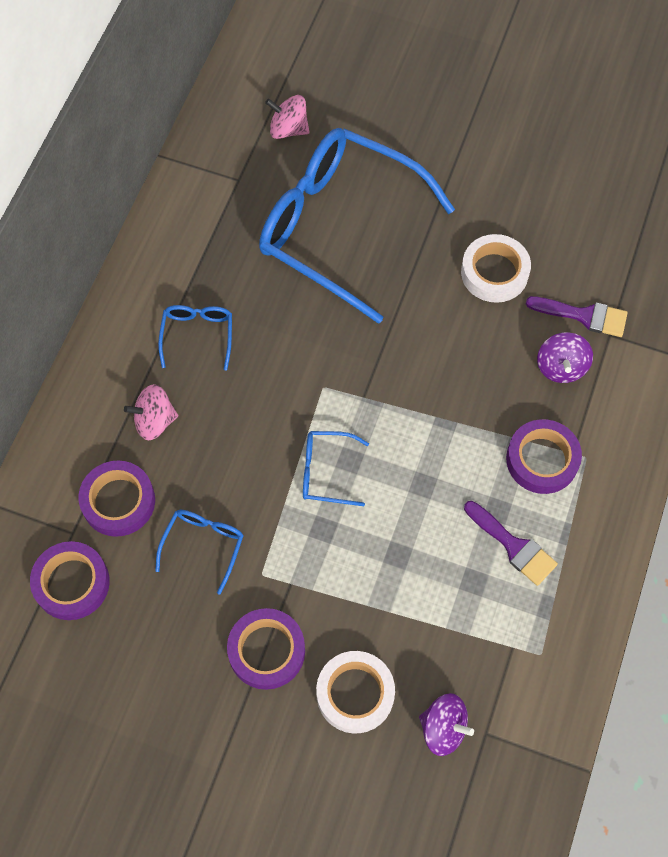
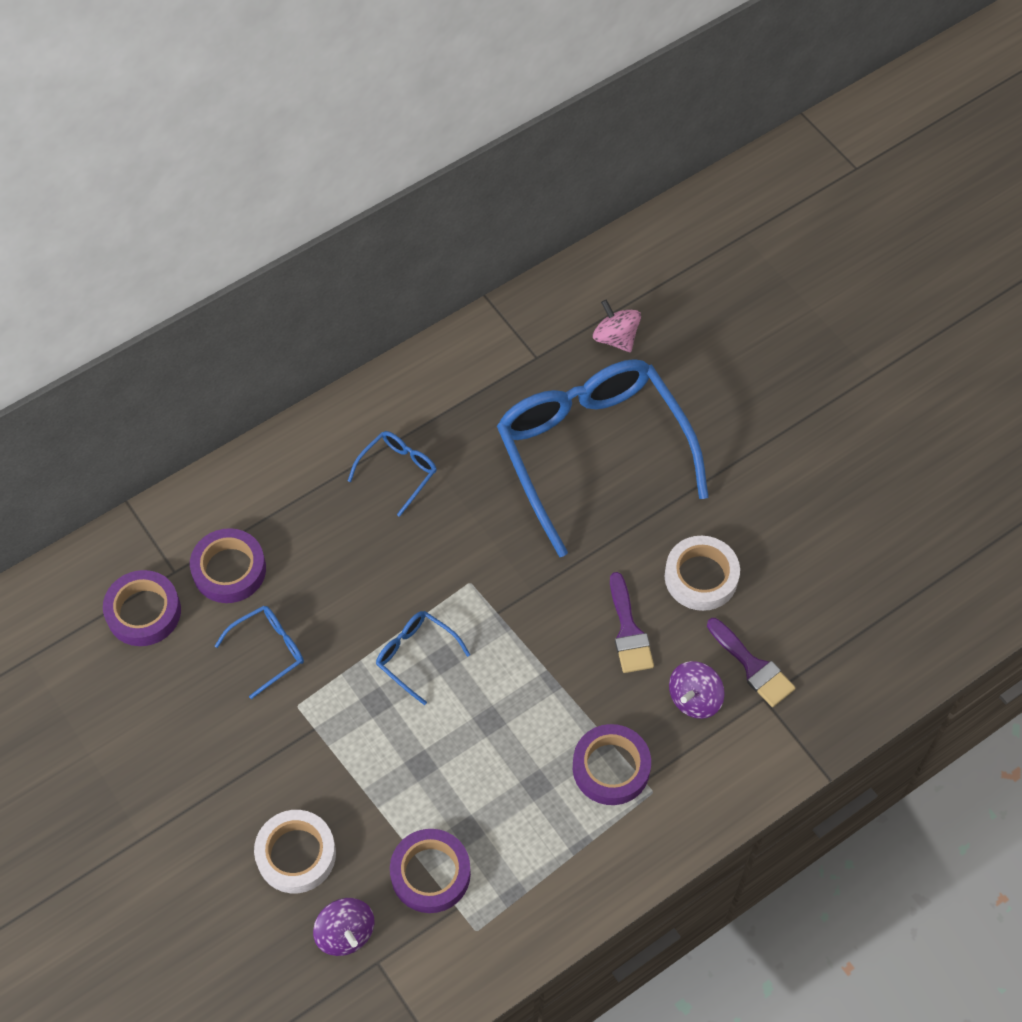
camera: 35 degrees right, 5 degrees down
(154, 421) = (308, 522): pink spinning top -> none
(266, 651) = (253, 770): purple tape -> purple tape (430, 873)
(513, 546) = (526, 824): purple brush -> purple brush (628, 631)

